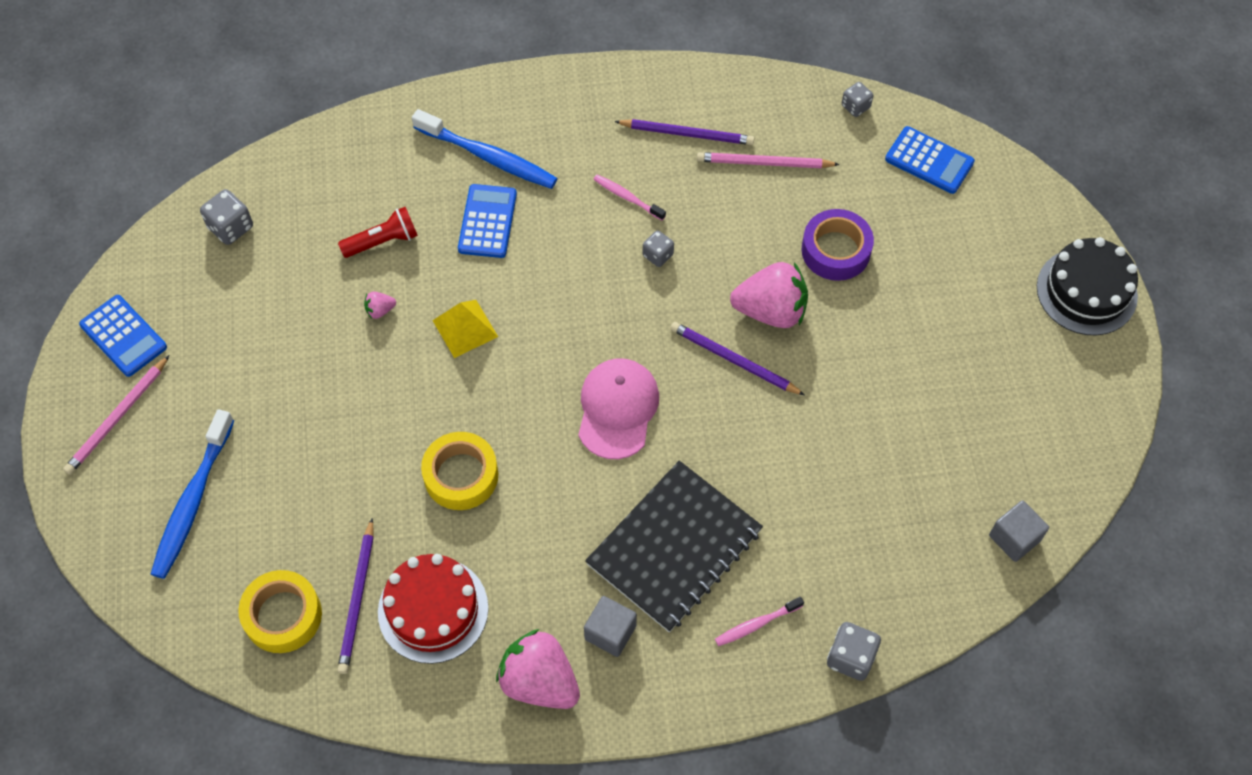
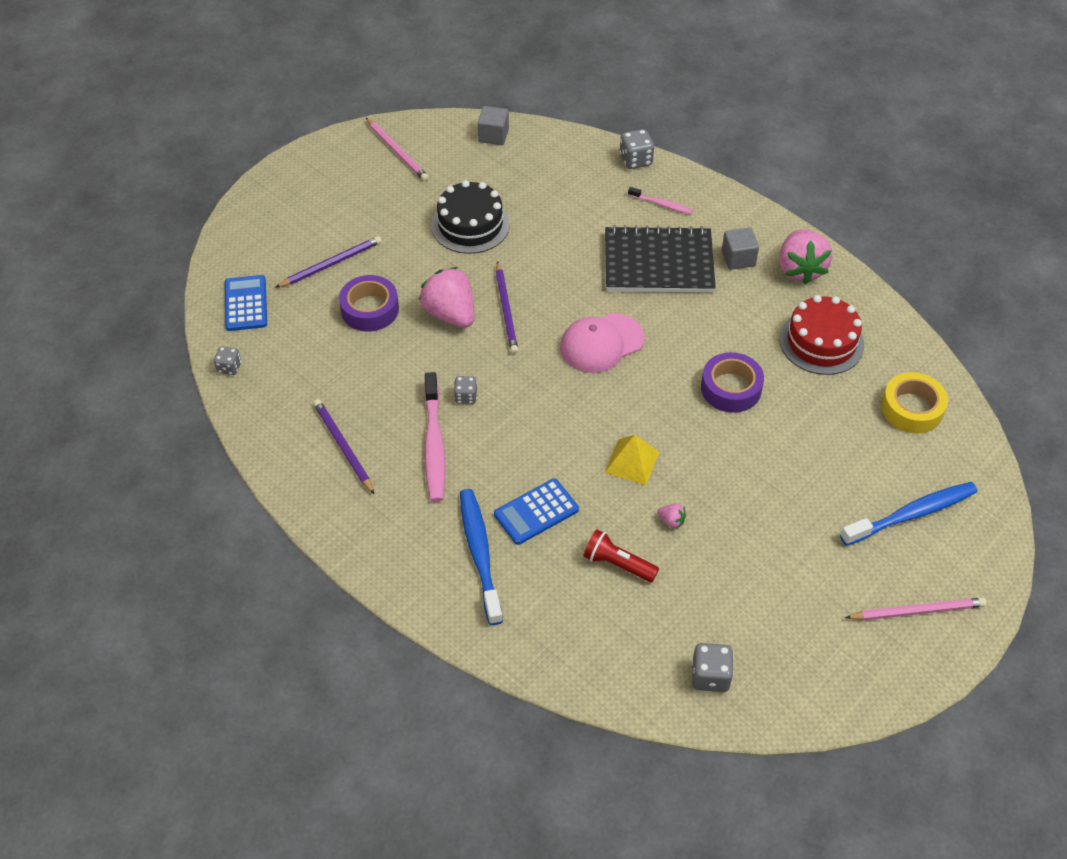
camera: 130 degrees left, 10 degrees down
(123, 336) = (864, 666): blue calculator -> none
(357, 599) = (859, 381): purple pencil -> purple pencil (331, 264)
(461, 475) = (731, 388): yellow tape -> purple tape
(627, 197) = (434, 444): pink toothbrush -> pink toothbrush, size x1.92
(764, 163) = (329, 387): pink pencil -> pink pencil (397, 151)
(1086, 291) = (288, 183): black cake -> black cake (470, 225)

